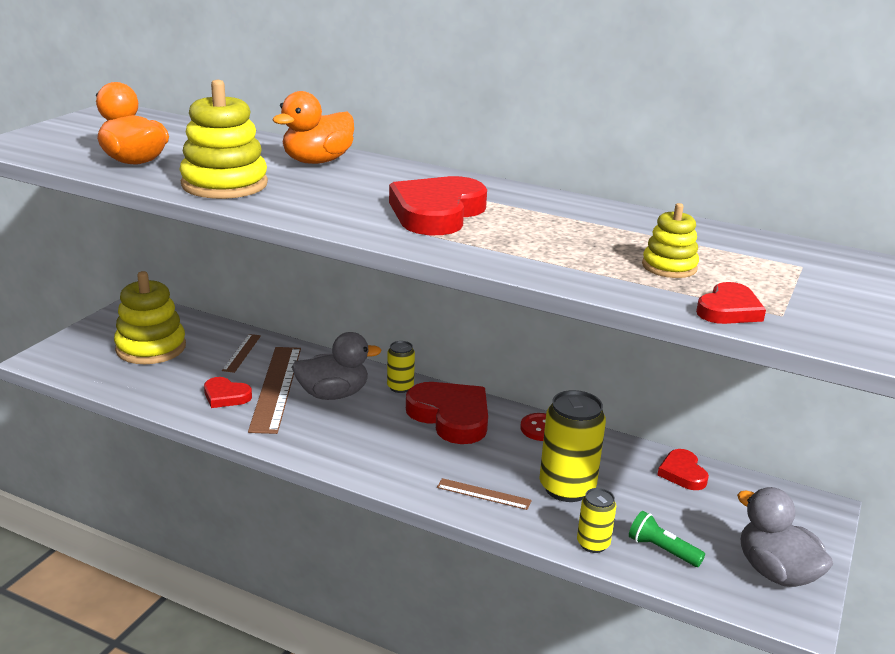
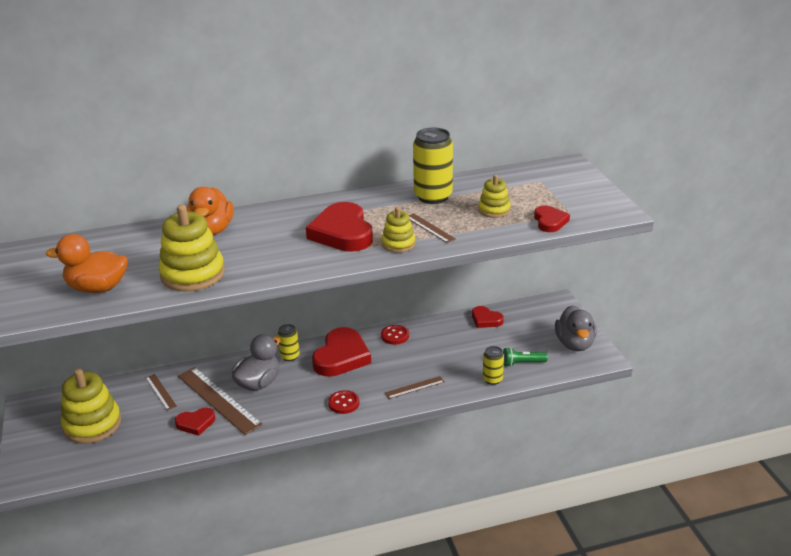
camera: 40 degrees left, 5 degrees up
(383, 462) = (344, 403): none -> red button
(451, 416) = (341, 357): red heart -> red heart turned 105 degrees clockwise
(476, 247) = (398, 244): none -> yellow stacking toy
(546, 249) = (430, 228): none -> brown ruler
(567, 488) = (447, 359): yellow can -> yellow can (433, 196)
(776, 572) = (574, 344): grey duck -> grey duck turned 105 degrees counterclockwise

